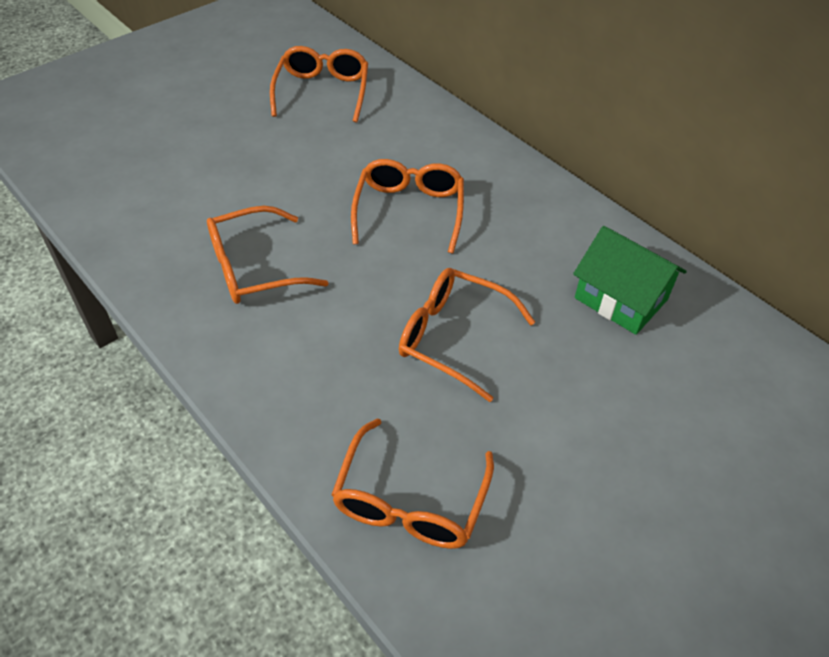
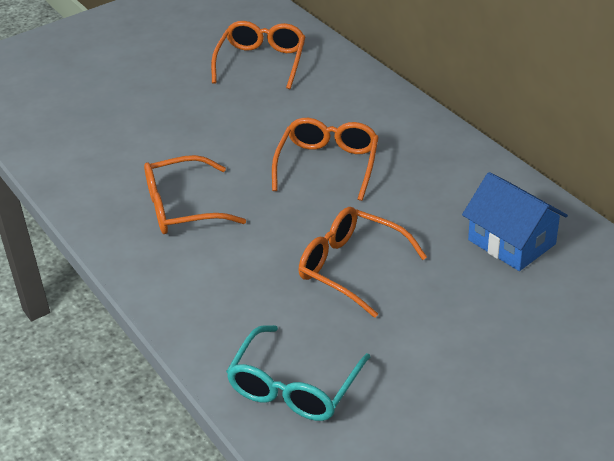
camera: 10 degrees right, 10 degrees down
(410, 499) = (295, 386): orange glasses -> turquoise glasses
(620, 299) = (511, 242): green house -> blue house

